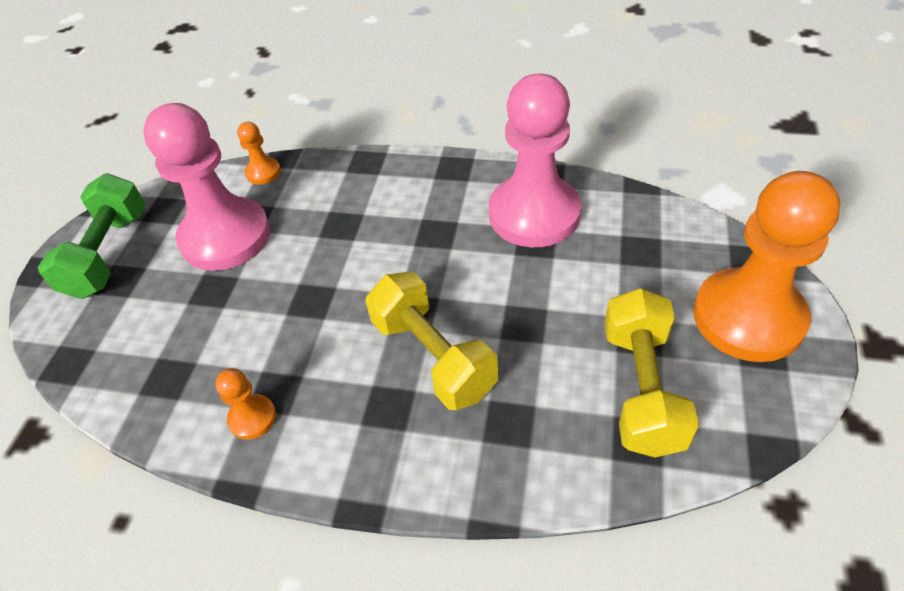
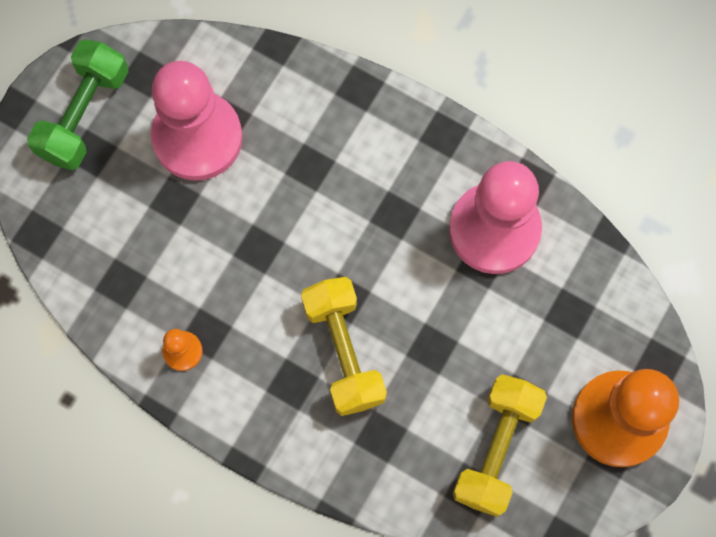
camera: 15 degrees right, 25 degrees up
(263, 172) = (251, 60): orange pawn -> none

